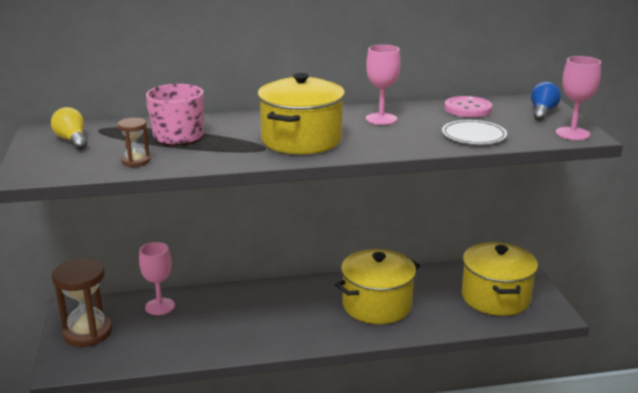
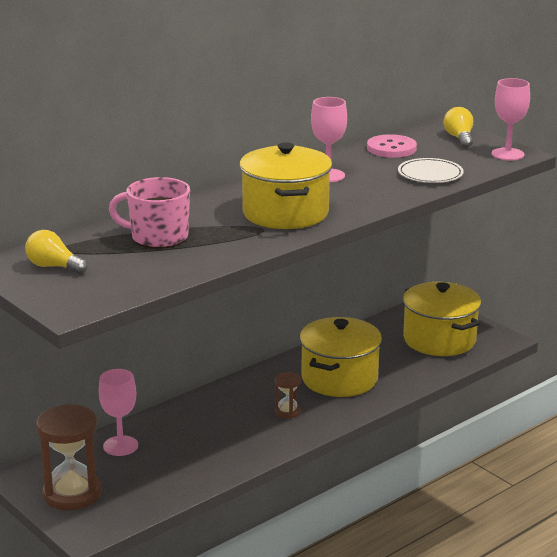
camera: 30 degrees left, 0 degrees up
(136, 161) = (159, 271): brown hourglass -> brown hourglass (287, 411)
(542, 112) = (459, 138): blue light bulb -> yellow light bulb

